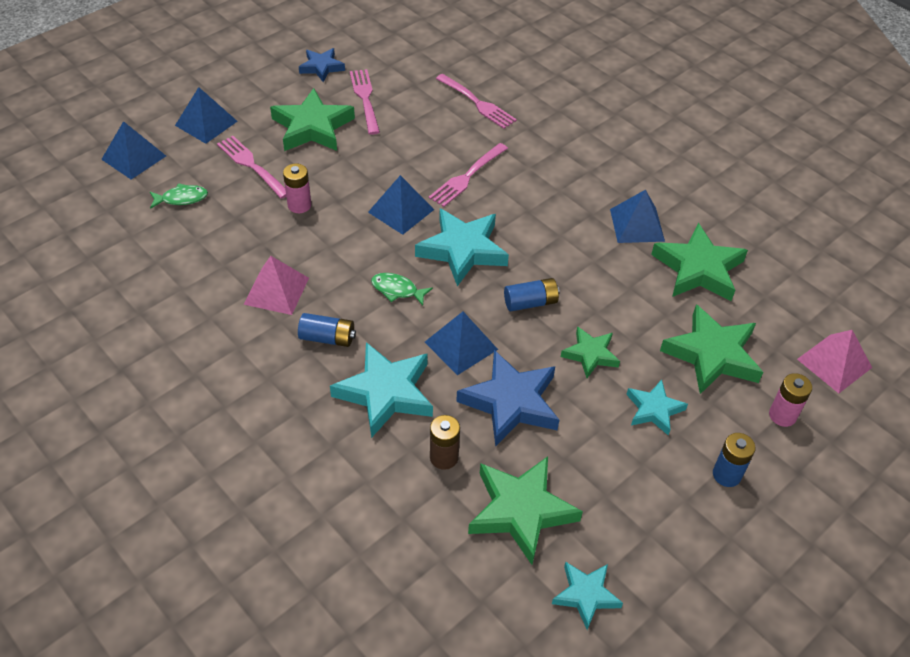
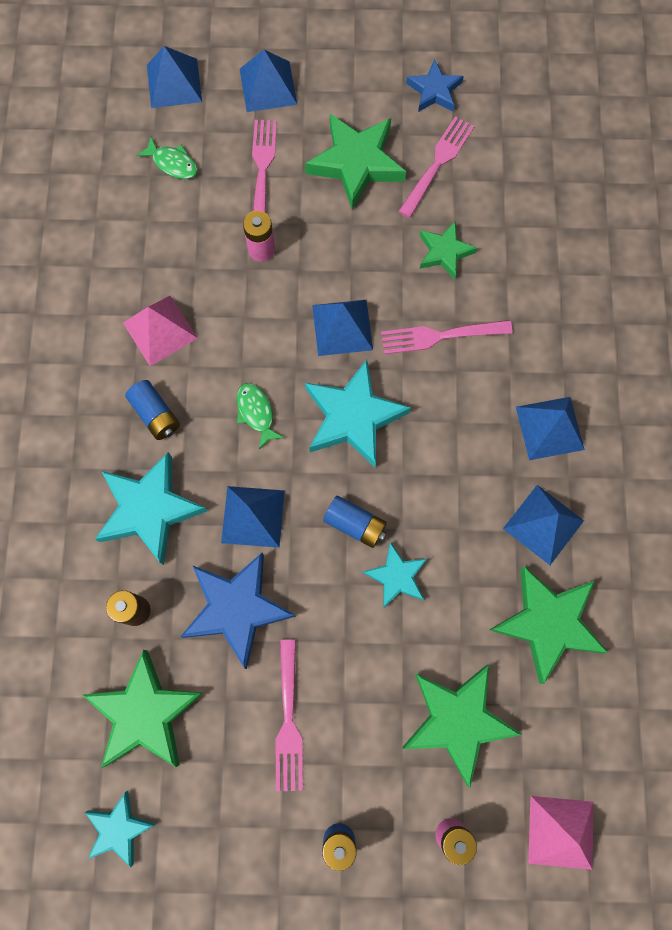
camera: 45 degrees right, 25 degrees up
(476, 103) = (541, 251): pink fork -> pink fork (288, 720)
(583, 178) = (549, 428): none -> blue pyramid
(590, 354) = (350, 623): green star -> green star (444, 252)
(654, 409) = (346, 724): turquoise star -> turquoise star (396, 576)

